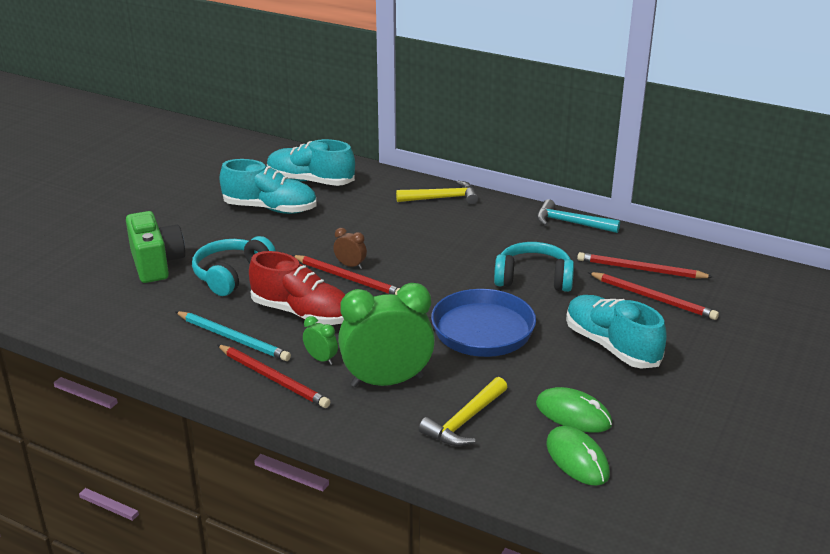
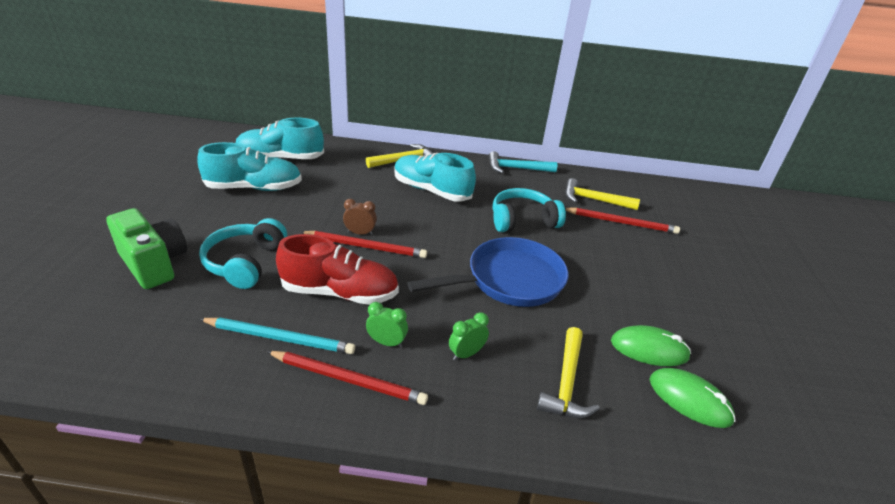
camera: 25 degrees left, 5 degrees up
(387, 381) = (466, 354): green clock -> green clock, size x0.43
(611, 346) = (625, 272): turquoise shoe -> turquoise shoe (431, 191)
(640, 269) = (593, 200): red pencil -> yellow hammer

